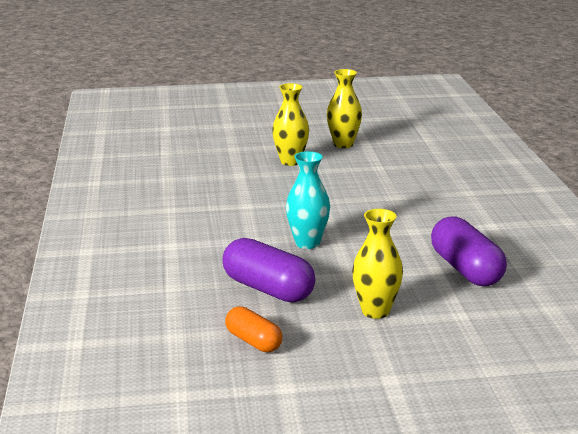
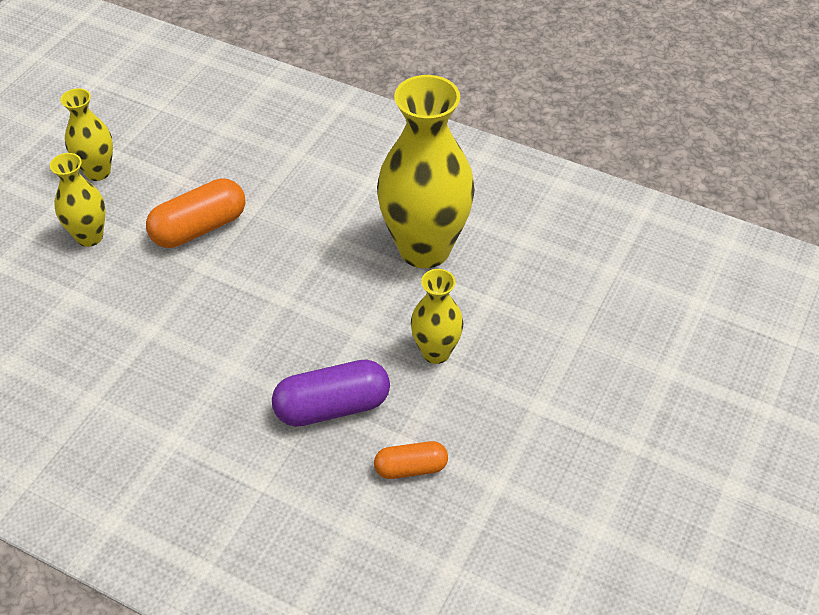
camera: 55 degrees left, 25 degrees up
(307, 243) = (276, 327): turquoise vase -> none
(350, 188) = (199, 228): none -> orange capsule
(466, 269) = (424, 249): purple capsule -> yellow vase

